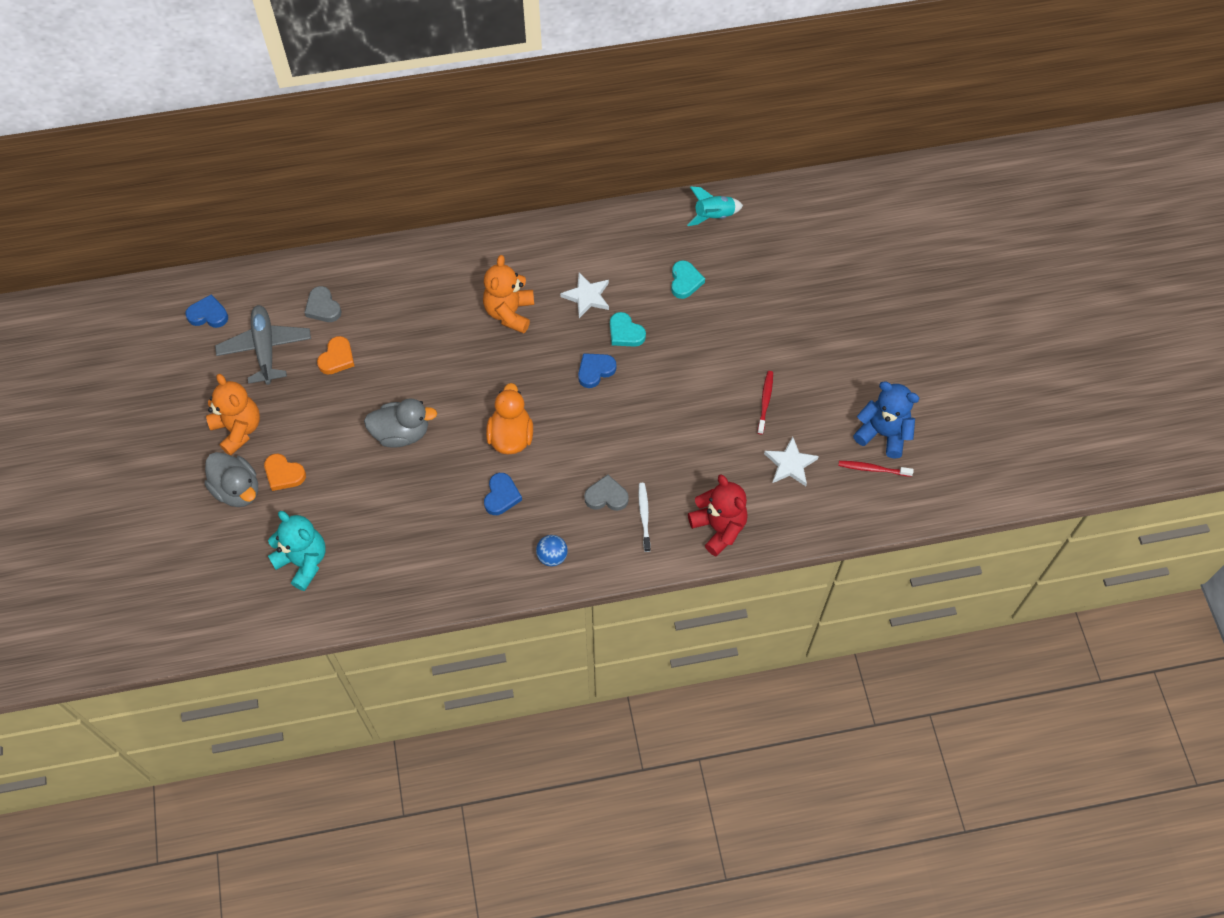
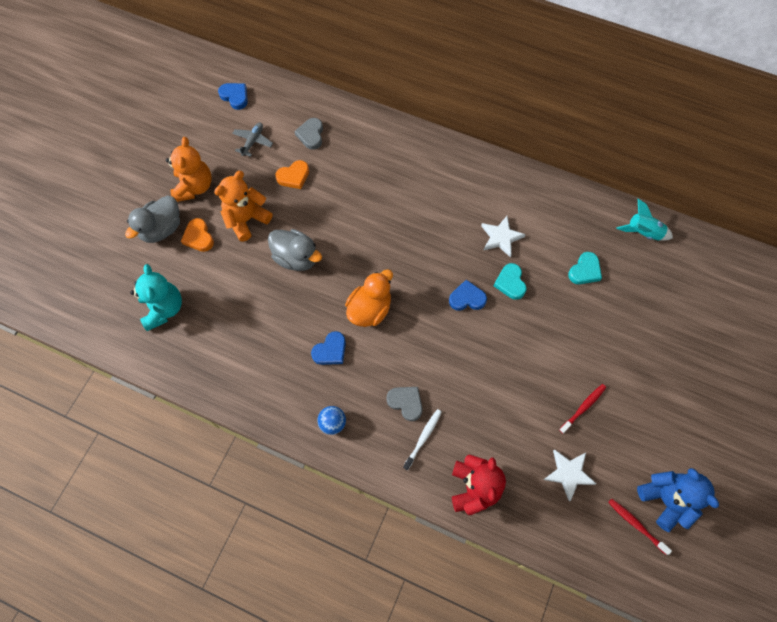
camera: 35 degrees right, 5 degrees up
(237, 490) = (162, 229): grey duck -> grey duck turned 45 degrees clockwise
(265, 348) = (253, 141): grey plane -> grey plane, size x0.56
(509, 312) = (435, 215): orange teddy bear -> orange teddy bear (246, 219)

